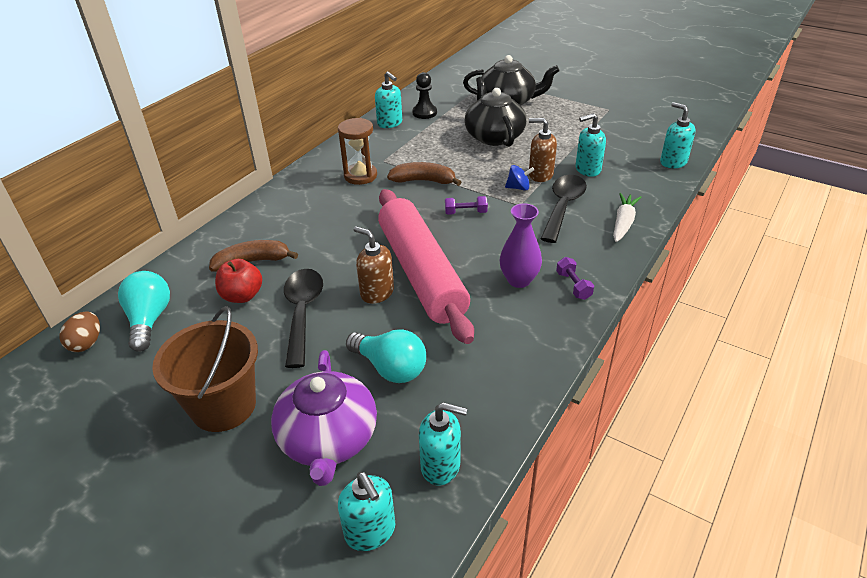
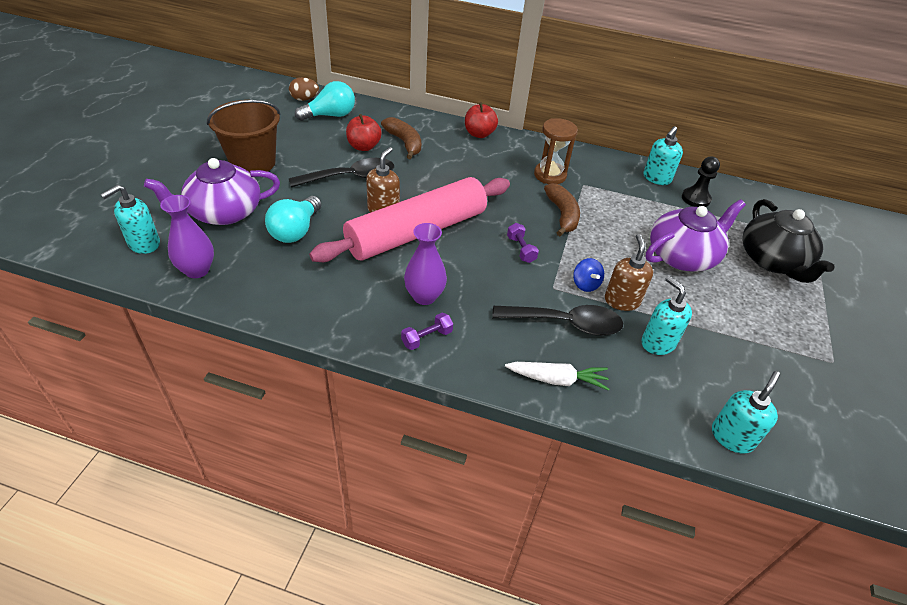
camera: 70 degrees right, 5 degrees up
(265, 206) = (479, 134): none -> red apple
(441, 466) = (197, 270): turquoise soap dispenser -> purple vase
(494, 136) = (682, 256): black teapot -> purple teapot

